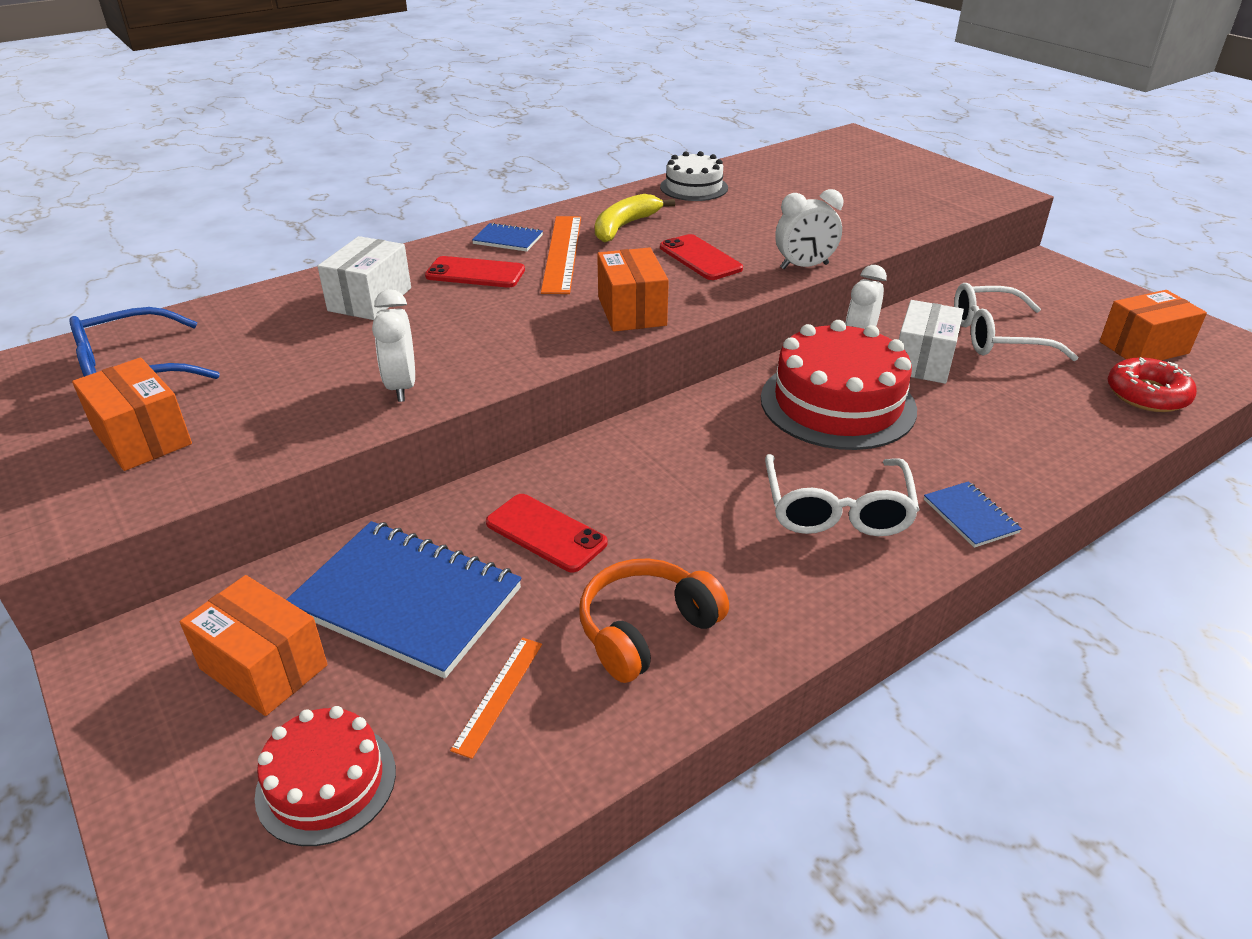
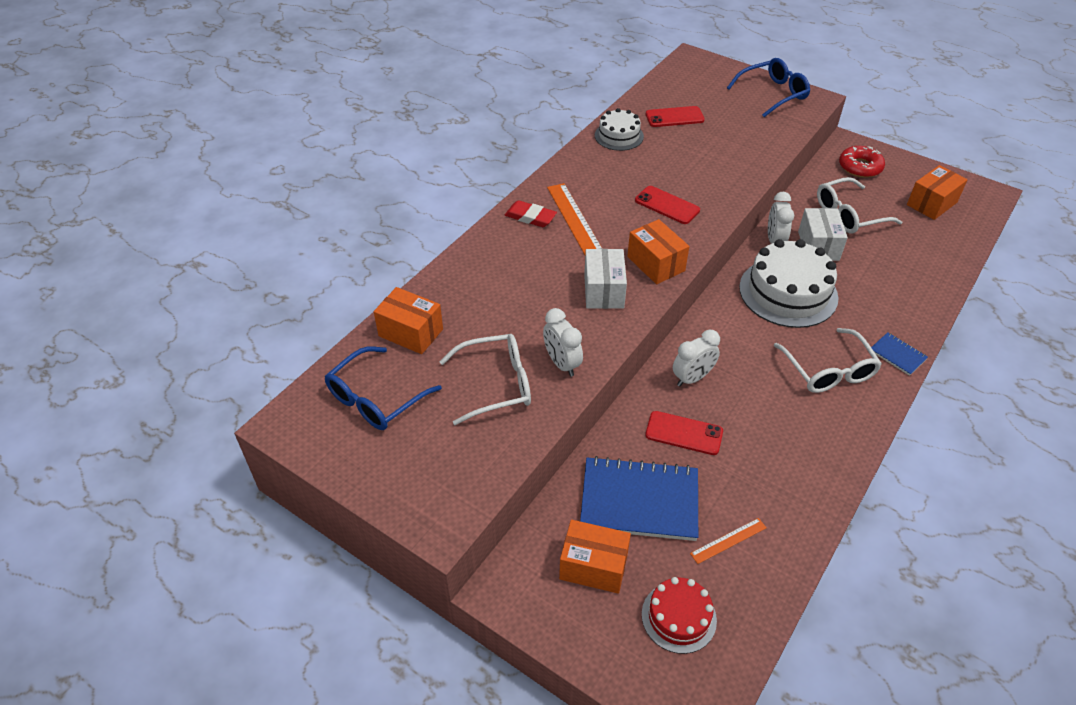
camera: 20 degrees left, 10 degrees up
(142, 437) = (434, 448): orange box -> orange box (411, 332)
(294, 389) = (496, 384): none -> white glasses
(370, 299) = (481, 295): white box -> white box (604, 291)
(475, 273) = (532, 254): red phone -> red phone (674, 117)
(498, 695) = (728, 540): orange ruler -> orange ruler turned 60 degrees clockwise
(508, 240) = (530, 217): blue notebook -> red eraser
(624, 226) = (598, 186): yellow banana -> none
(646, 630) = (776, 478): orange headphones -> none
(804, 266) = (734, 198): white clock -> white clock (692, 378)
(837, 403) = (788, 292): red cake -> white cake
(943, 180) = (773, 94): none -> blue glasses
(1147, 394) = (948, 241): red donut -> red donut (860, 167)

